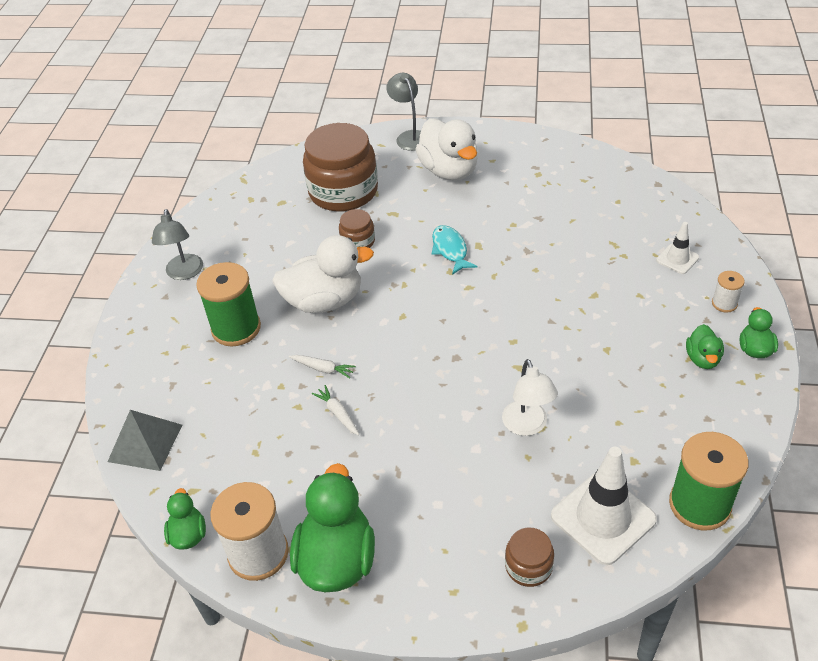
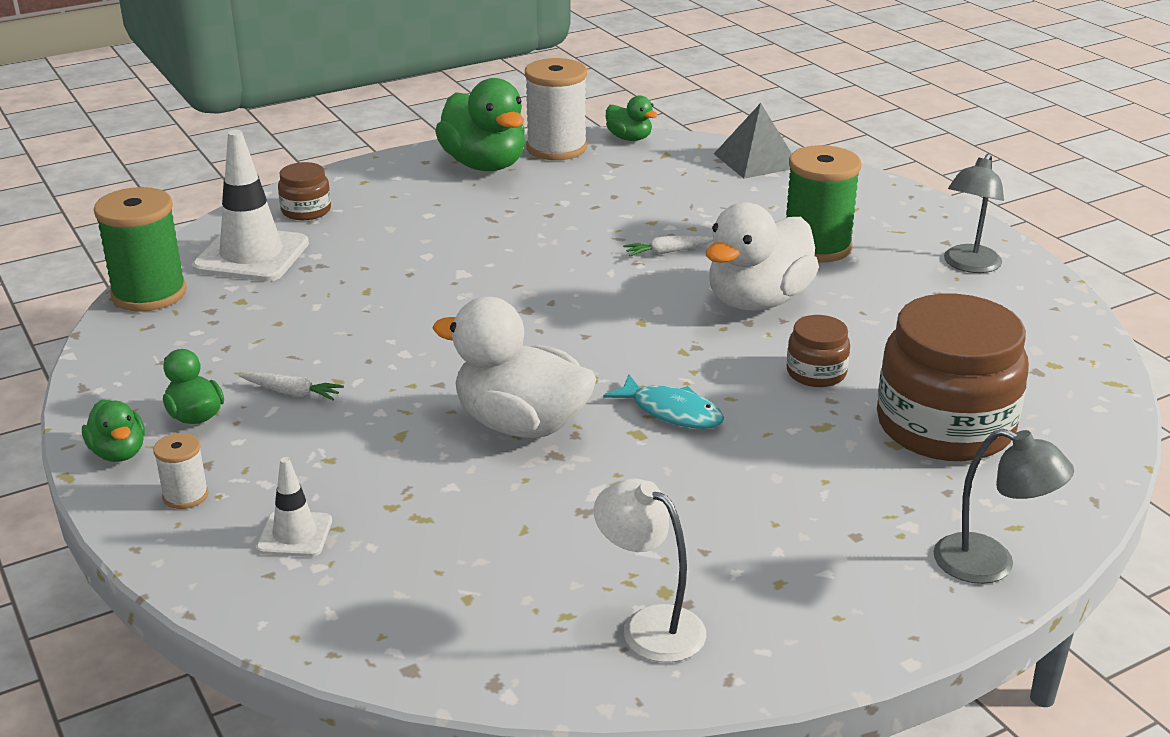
camera: 140 degrees right, 15 degrees down
(184, 273) = (968, 265): grey lamp -> grey lamp turned 105 degrees counterclockwise
(338, 413) = (603, 230): white carrot -> white carrot (292, 393)
(449, 171) = (829, 529): white duck -> white duck (521, 424)
(527, 426) = (384, 286): white lamp -> white lamp (649, 625)

